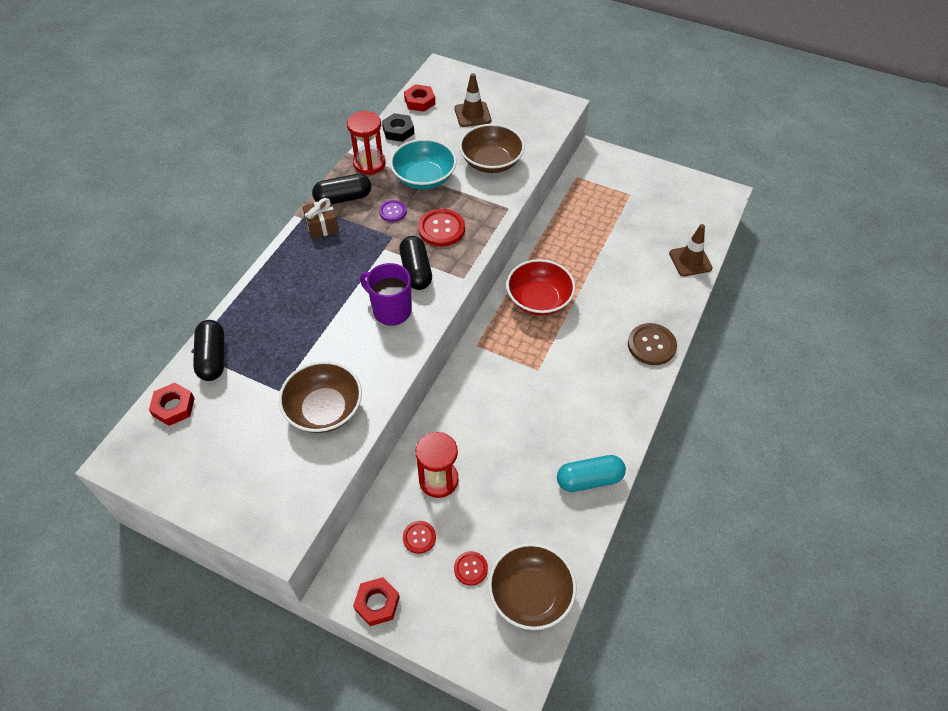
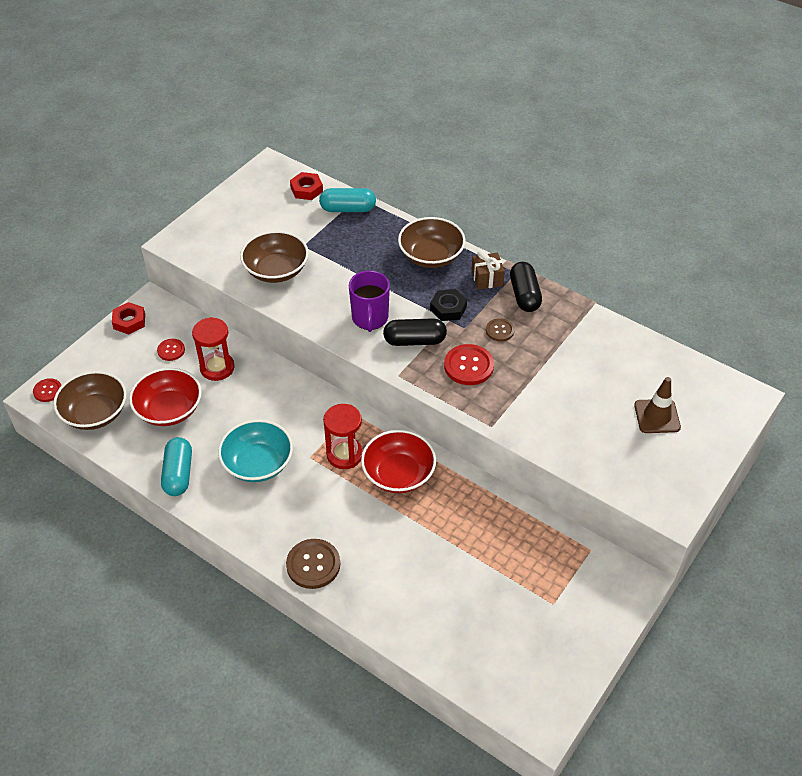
camera: 100 degrees right, 5 degrees down
(212, 358) = (348, 209): black capsule -> turquoise capsule
(369, 164) = (575, 318): red hourglass -> red hourglass (344, 454)
(391, 310) = (370, 318): purple mug -> purple mug turned 135 degrees clockwise
(393, 211) = (500, 330): purple button -> brown button
(398, 131) = (628, 346): black nut -> black nut (448, 308)
(420, 101) = (682, 370): red nut -> none
(424, 178) = (548, 360): turquoise bowl -> turquoise bowl (258, 463)
(470, 568) = (132, 379): red button -> red button (48, 391)
(491, 162) = (569, 422): brown bowl -> brown bowl (431, 256)
(508, 513) = (169, 409): none -> red bowl
(690, 261) = (428, 641): brown traffic cone -> none

